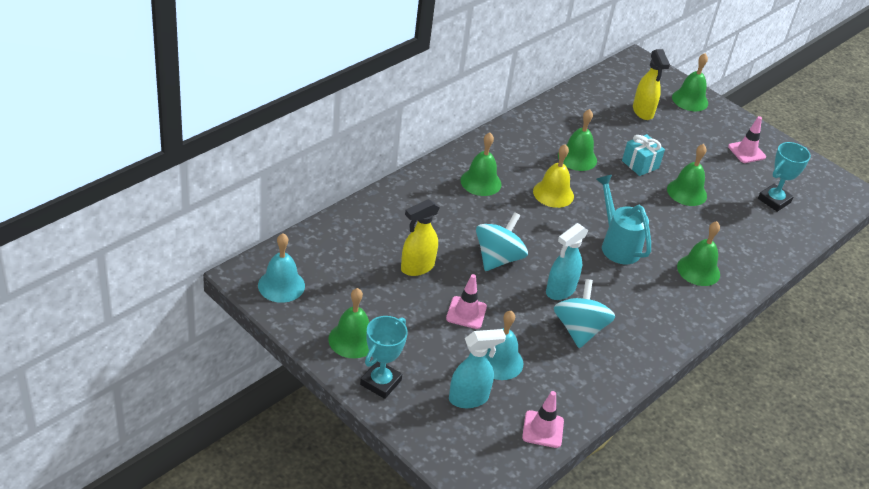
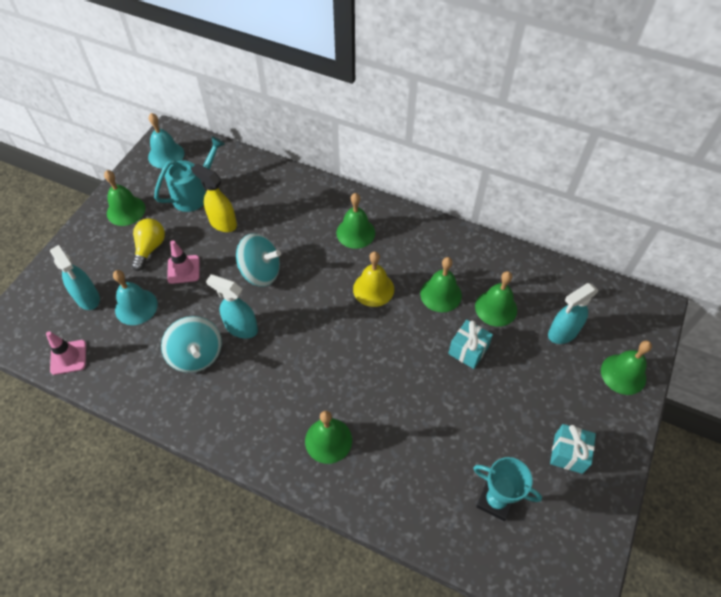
camera: 75 degrees right, 15 degrees up
(380, 382) = (87, 240): turquoise trophy -> none
(422, 332) = (150, 248): none -> yellow light bulb
(579, 330) = (196, 355): turquoise spinning top -> turquoise spinning top turned 75 degrees clockwise
(617, 244) = (328, 358): turquoise watering can -> turquoise watering can (195, 194)
(643, 112) = (562, 333): yellow spray bottle -> turquoise spray bottle
(687, 192) = (450, 404): green bell -> green bell (496, 308)
(746, 152) = (568, 453): pink traffic cone -> turquoise gift

